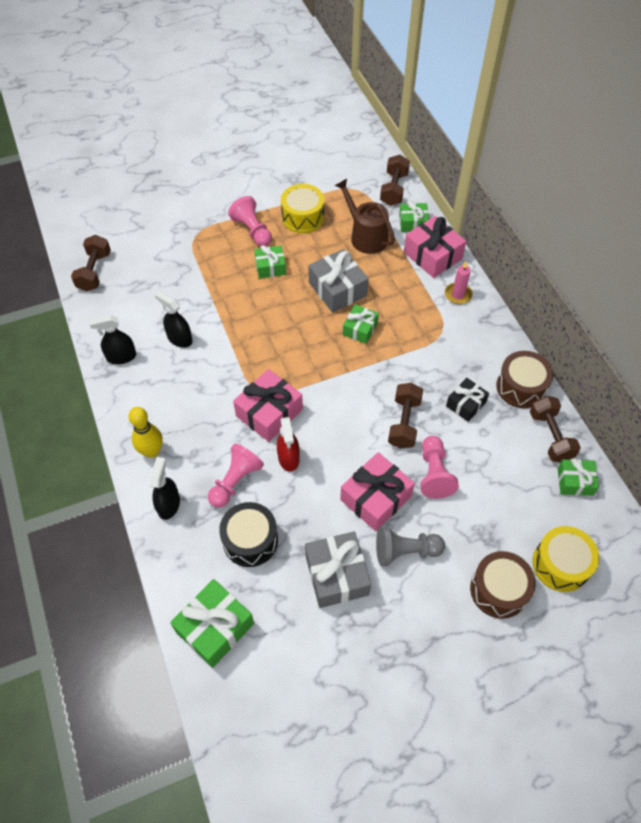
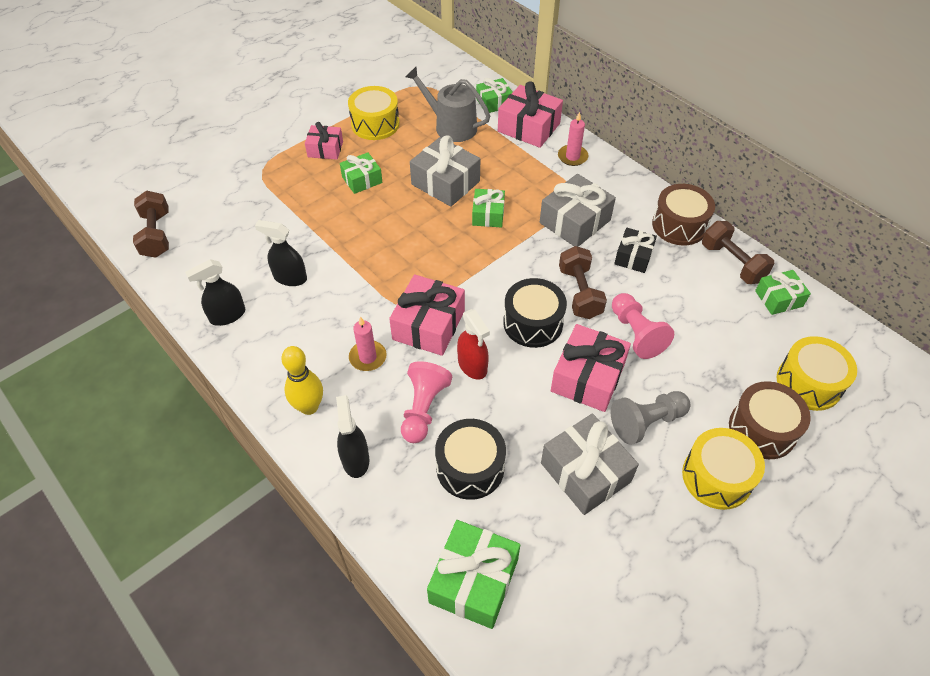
camera: 20 degrees left, 5 degrees down
(211, 425) = (368, 357): none -> pink candle
(252, 230) = (325, 149): pink pawn -> pink gift
(353, 437) = (533, 323): none -> black drum
(366, 236) = (451, 126): brown watering can -> grey watering can
(393, 189) = (459, 77): brown dumbbell -> none
(431, 356) = (575, 221): none -> grey gift
(440, 615) = (717, 477): none -> yellow drum

